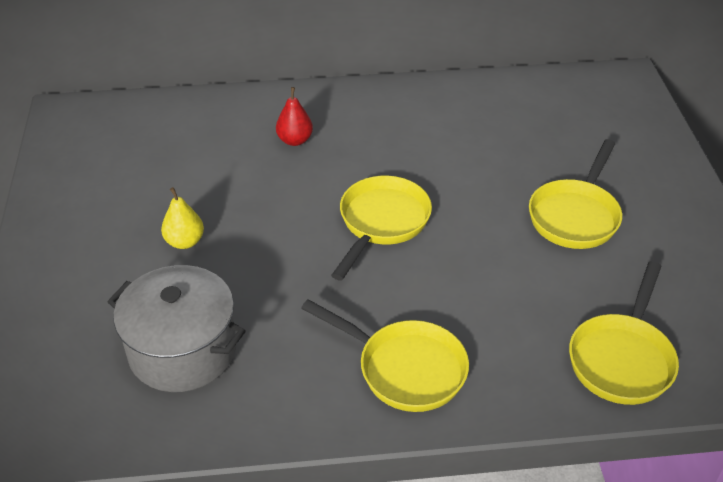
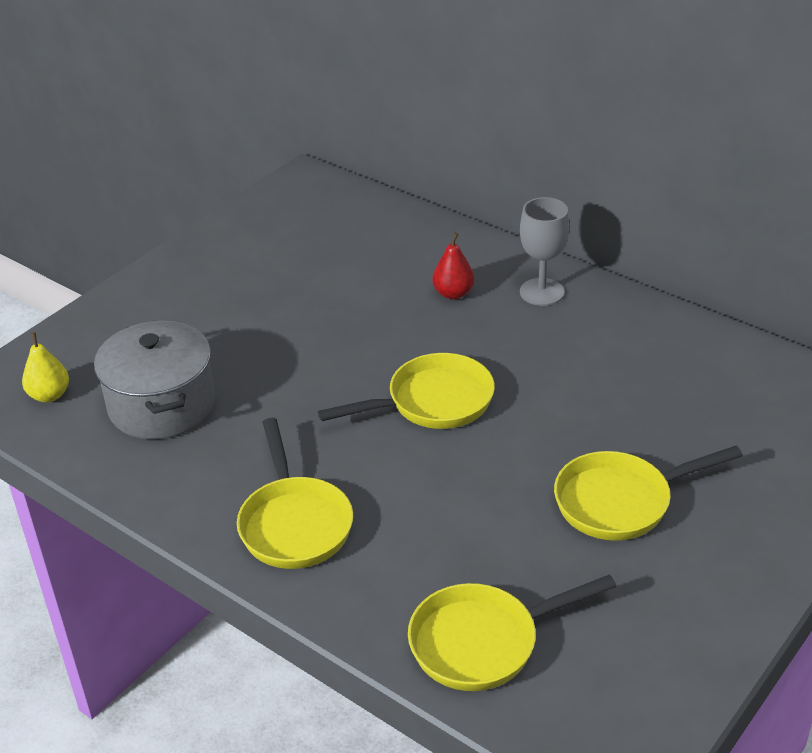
camera: 45 degrees right, 5 degrees down
(185, 242) = (263, 327): yellow pear -> yellow pear (49, 395)
(352, 109) = (541, 292): none -> grey goblet

